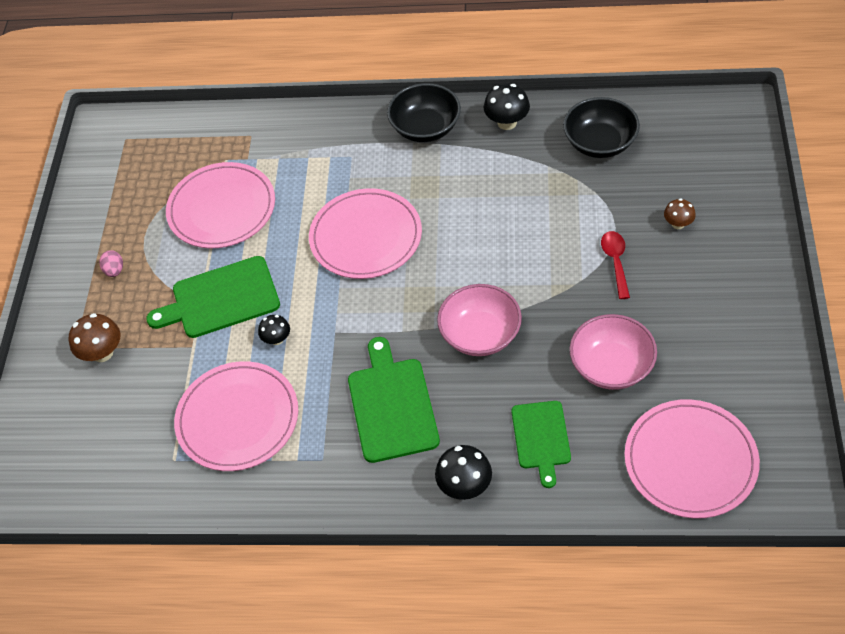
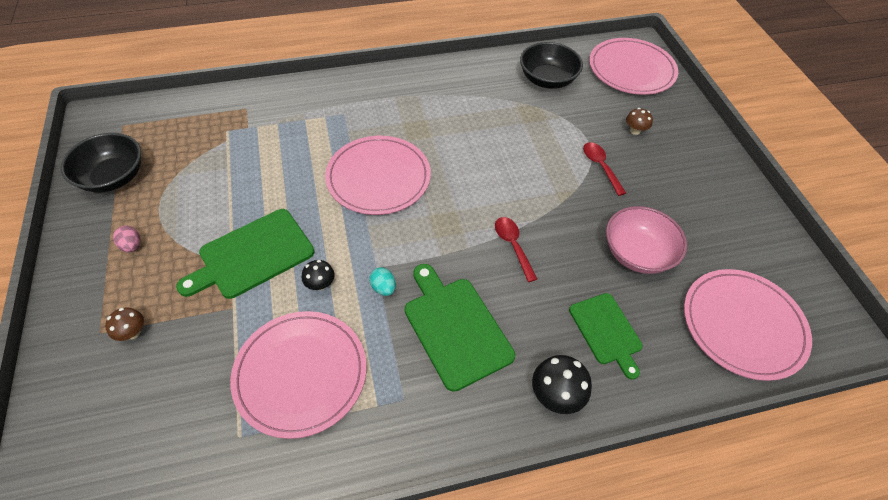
camera: 25 degrees left, 0 degrees up
(102, 353) = (133, 332): brown mushroom -> brown mushroom, size x0.63
(222, 208) = (233, 172): pink plate -> pink plate (631, 69)
(335, 354) = (383, 288): none -> turquoise egg
(425, 128) = (401, 85): black bowl -> black bowl (113, 177)
(480, 334) = (513, 246): pink bowl -> red spoon
(507, 122) = (467, 73): black mushroom -> none

